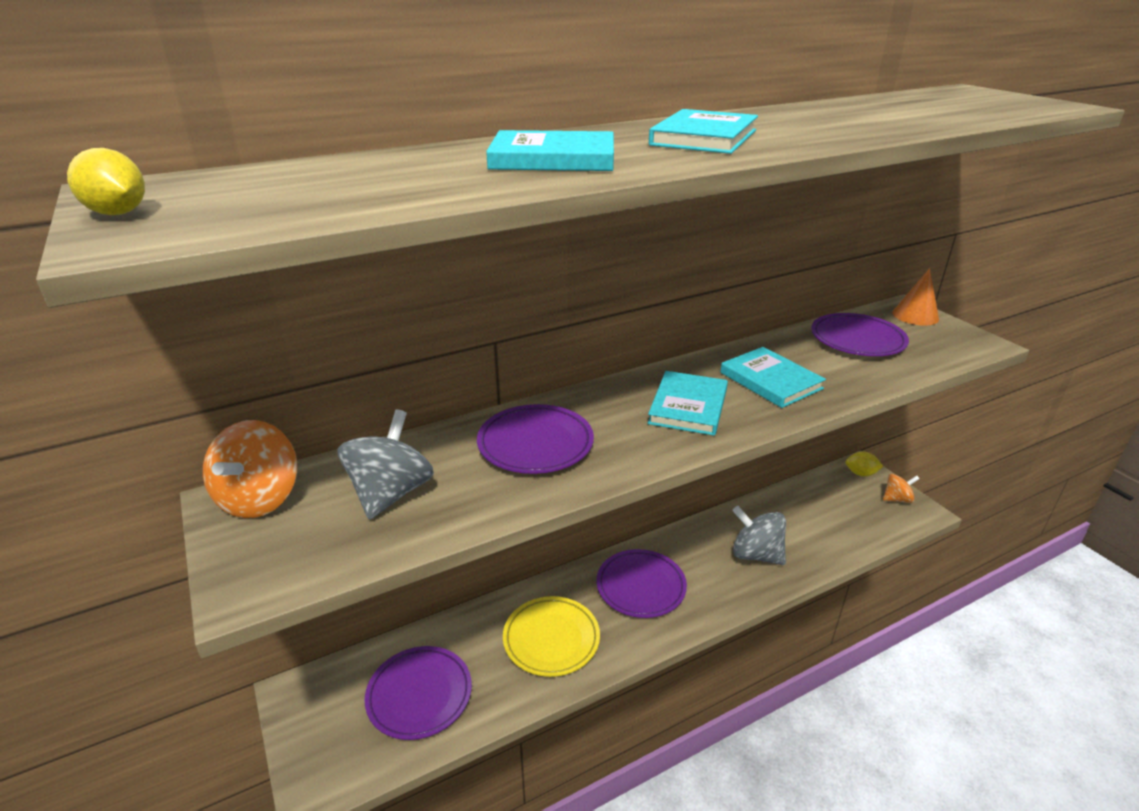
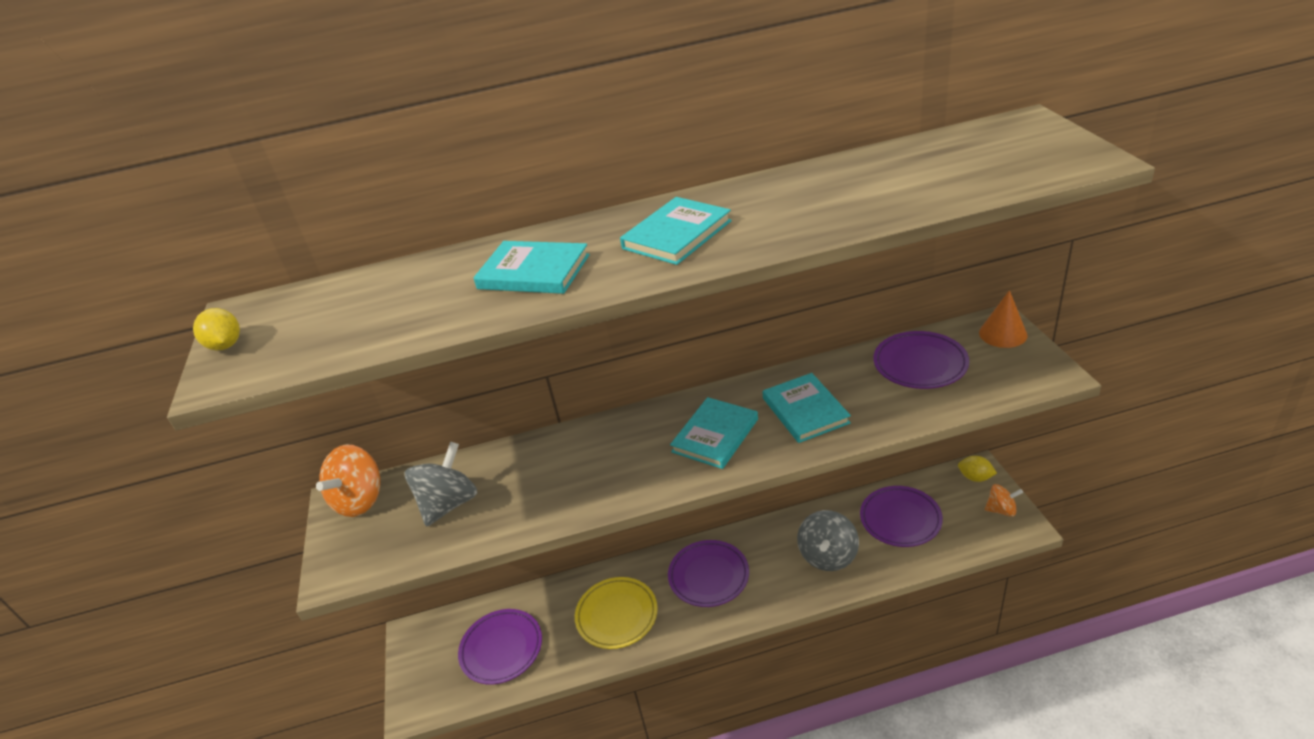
camera: 20 degrees right, 5 degrees up
(535, 444) = (572, 466): purple plate -> purple plate (900, 519)
(756, 554) = (828, 556): grey spinning top -> grey spinning top turned 120 degrees counterclockwise

